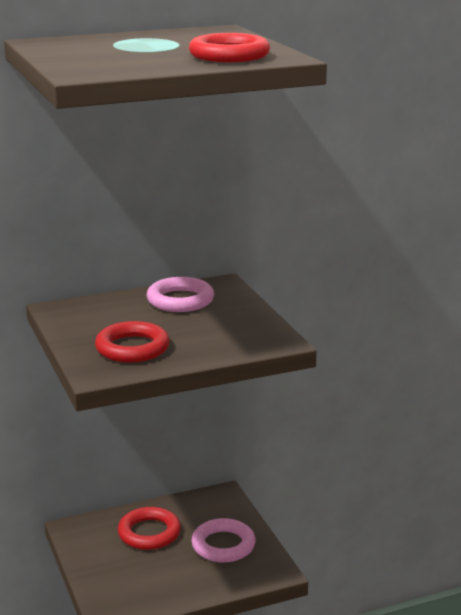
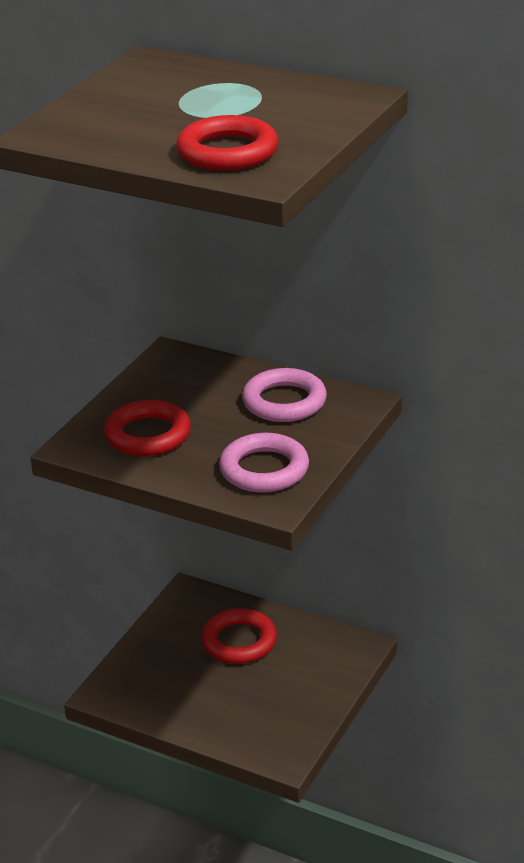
camera: 50 degrees right, 10 degrees up
(223, 545) = (280, 698): pink ring -> pink ring (264, 469)

